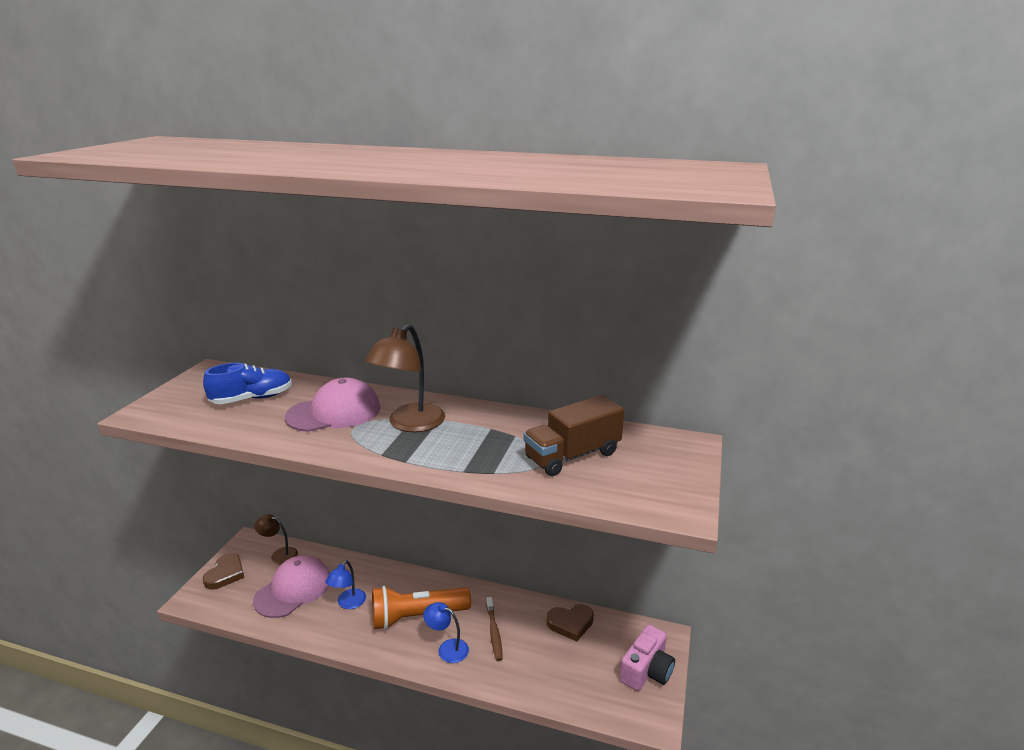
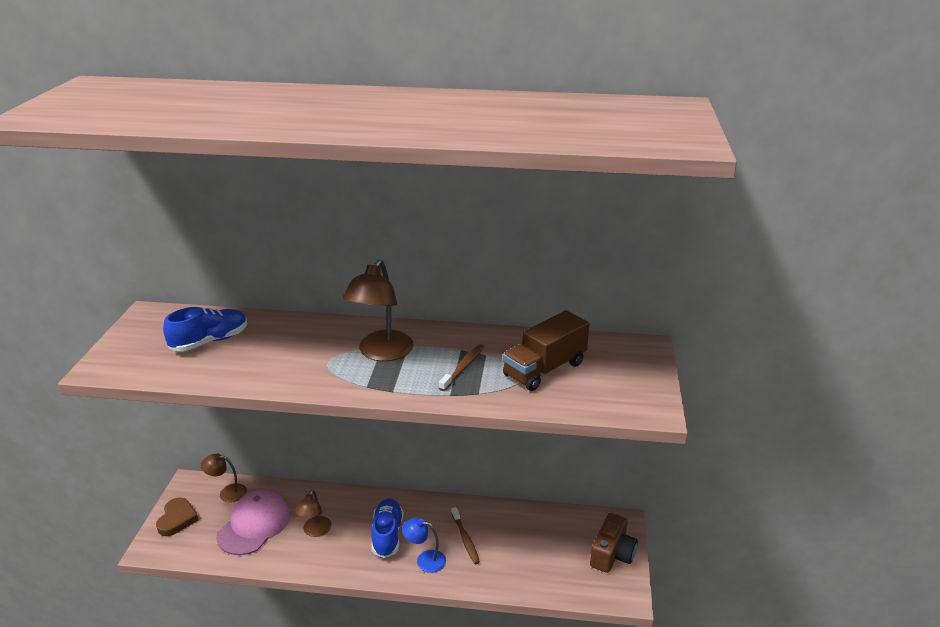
camera: 10 degrees left, 5 degrees up
(334, 412) = (301, 348): pink cap -> none
(348, 603) = (315, 531): blue lamp -> brown lamp
(417, 617) = (387, 535): orange flashlight -> blue shoe
(487, 445) = (463, 367): none -> brown toothbrush
(570, 623) = (535, 522): brown heart -> none
(646, 671) = (612, 554): pink camera -> brown camera

